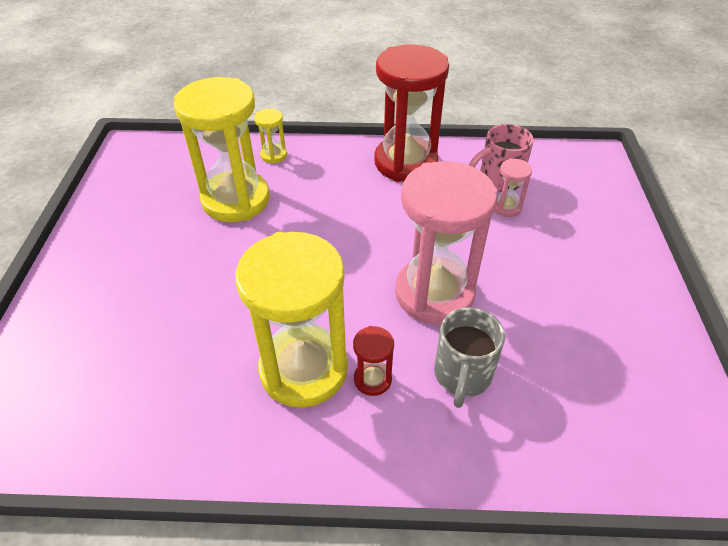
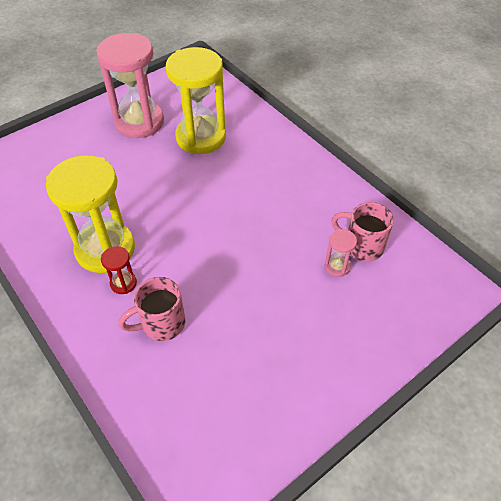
camera: 50 degrees right, 5 degrees up
(273, 155) = (256, 125): yellow hourglass -> none
(405, 162) = (323, 188): red hourglass -> none
(434, 293) = (215, 273): pink hourglass -> pink hourglass (139, 122)
(462, 375) = (161, 324): grey mug -> pink mug

